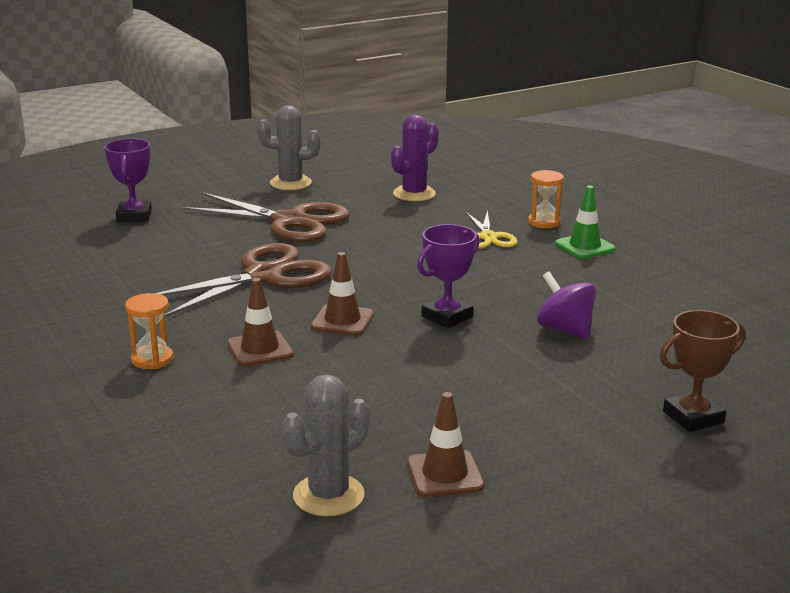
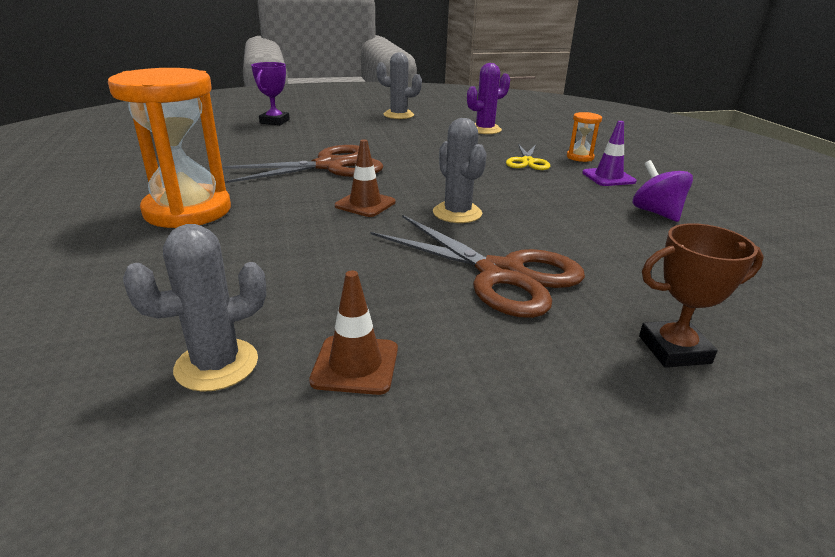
camera: 15 degrees right, 5 degrees up
(152, 359) = (188, 211): orange hourglass -> orange hourglass, size x2.32
(260, 349) = (279, 216): brown traffic cone -> none
(290, 222) = (379, 136): brown scissors -> brown scissors (501, 274)
(447, 317) = (457, 213): purple trophy -> grey cactus
(565, 329) = (562, 238): purple spinning top -> purple spinning top (656, 213)
(584, 247) = (608, 177): green traffic cone -> purple traffic cone

